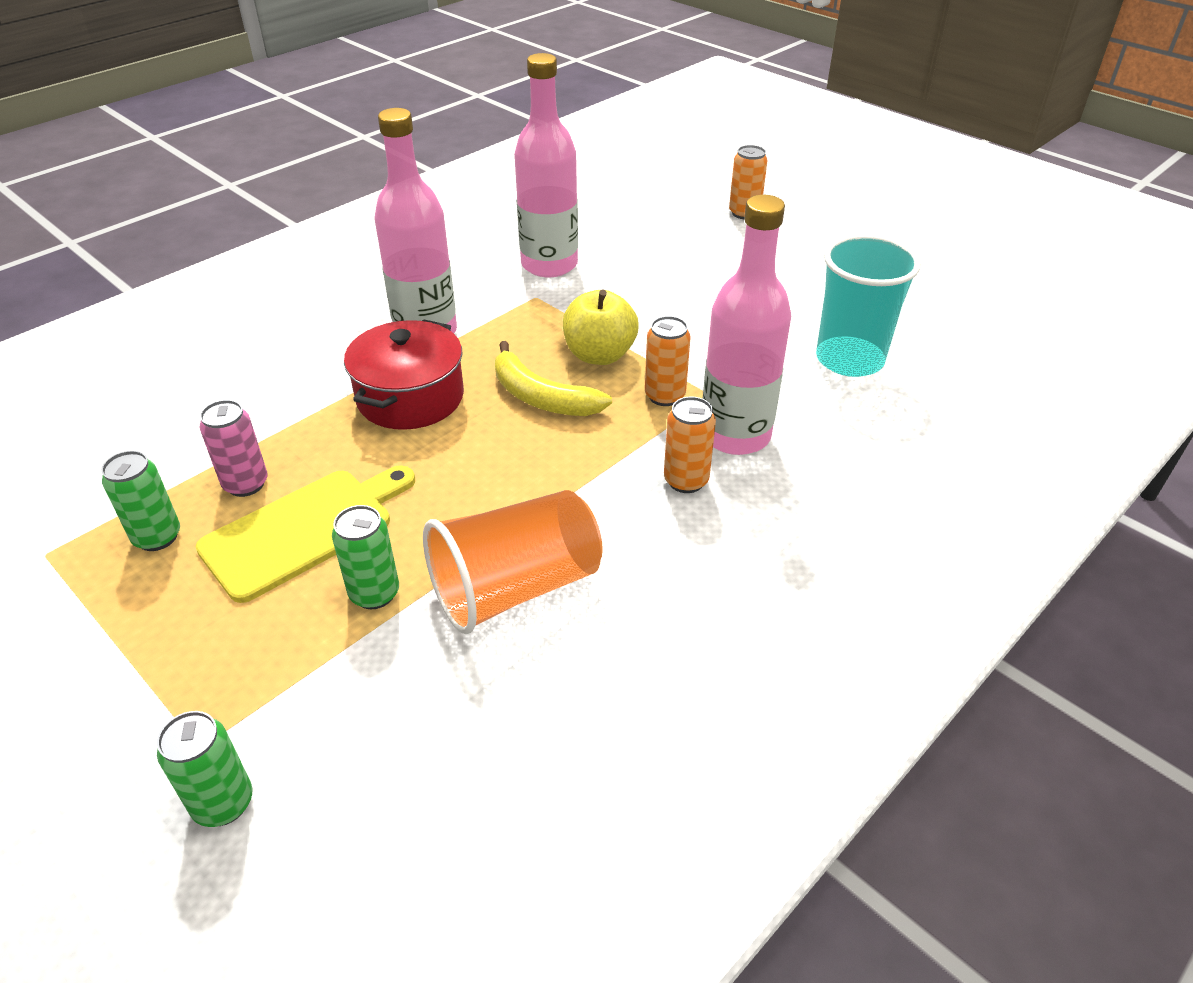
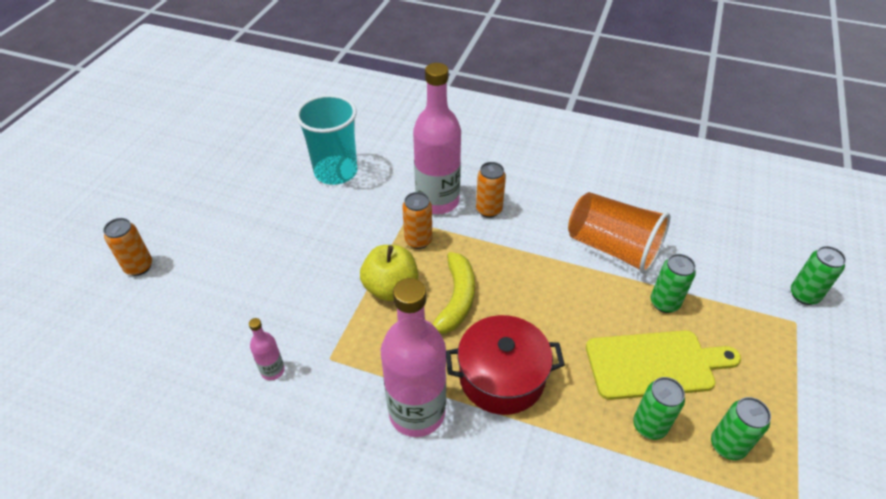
camera: 115 degrees left, 5 degrees up
(246, 484) = (649, 426): pink can -> green can
(304, 530) = (655, 364): yellow cutting board -> yellow cutting board turned 150 degrees clockwise
(549, 265) = (272, 370): pink bottle -> pink bottle, size x0.44

